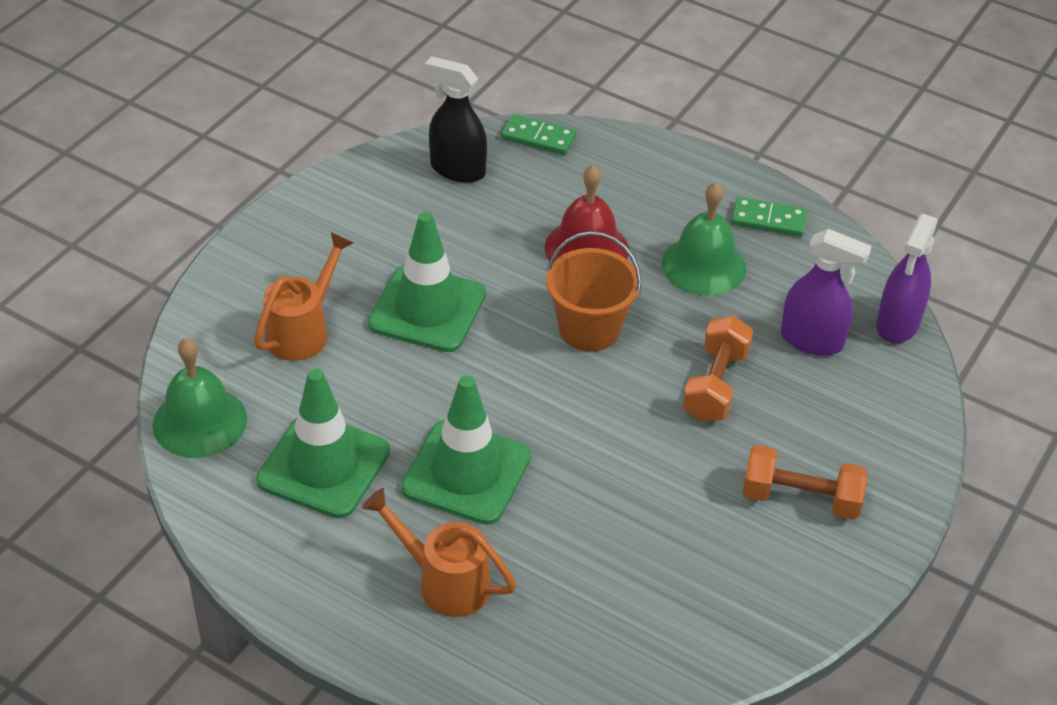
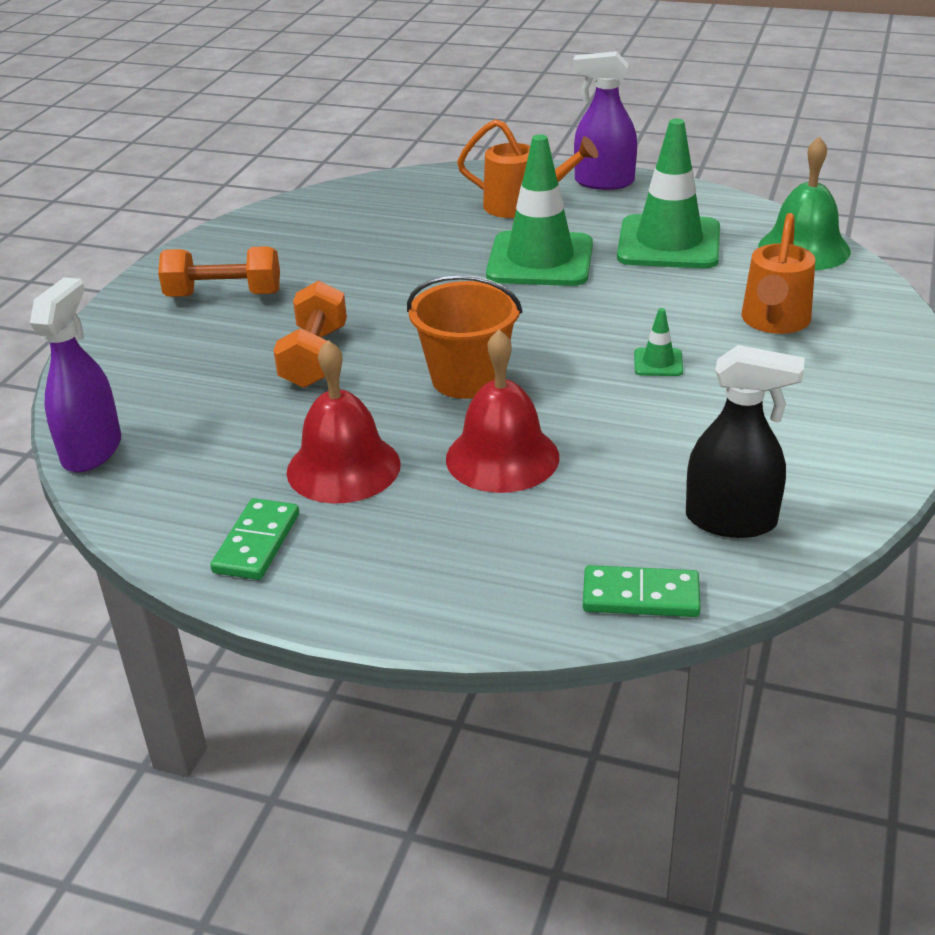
camera: 170 degrees right, 10 degrees down
(427, 309) = (658, 362): green traffic cone -> green traffic cone, size x0.41
(703, 265) = (343, 467): green bell -> red bell
(768, 220) = (256, 543): green domino -> green domino turned 75 degrees counterclockwise
(812, 340) = (203, 415): purple spray bottle -> purple spray bottle (603, 182)

